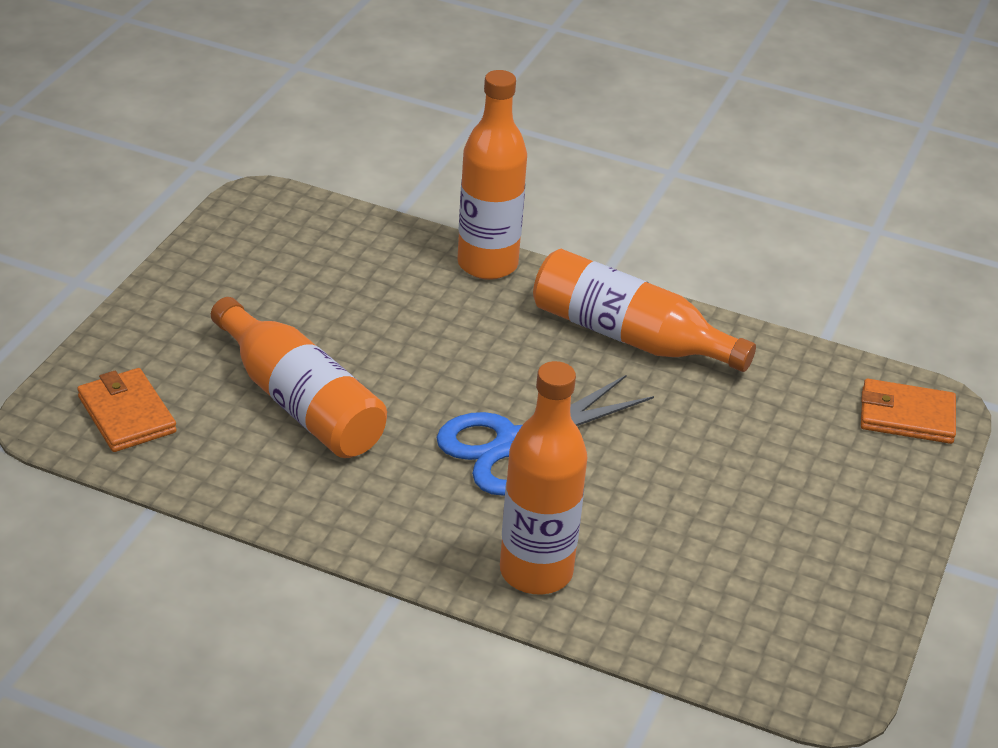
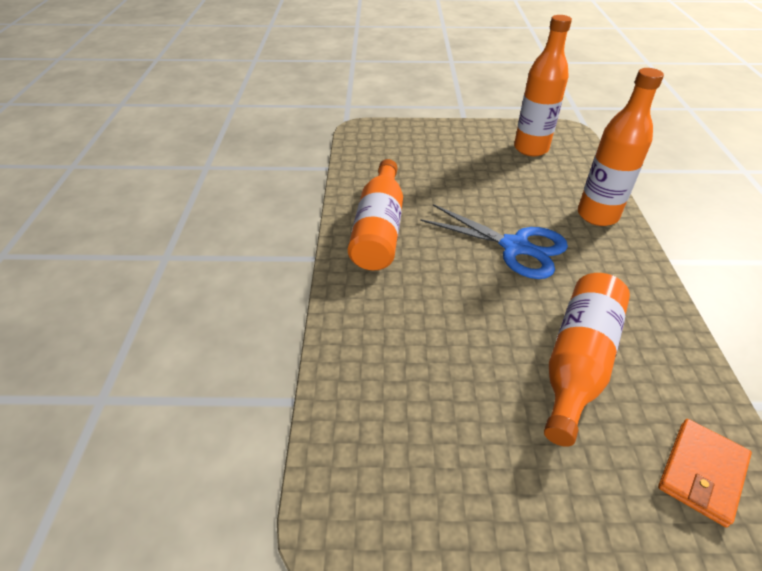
camera: 110 degrees left, 5 degrees up
(487, 264) = (342, 315): orange bottle -> orange bottle (531, 148)
(906, 416) = (376, 136): orange wallet -> none

